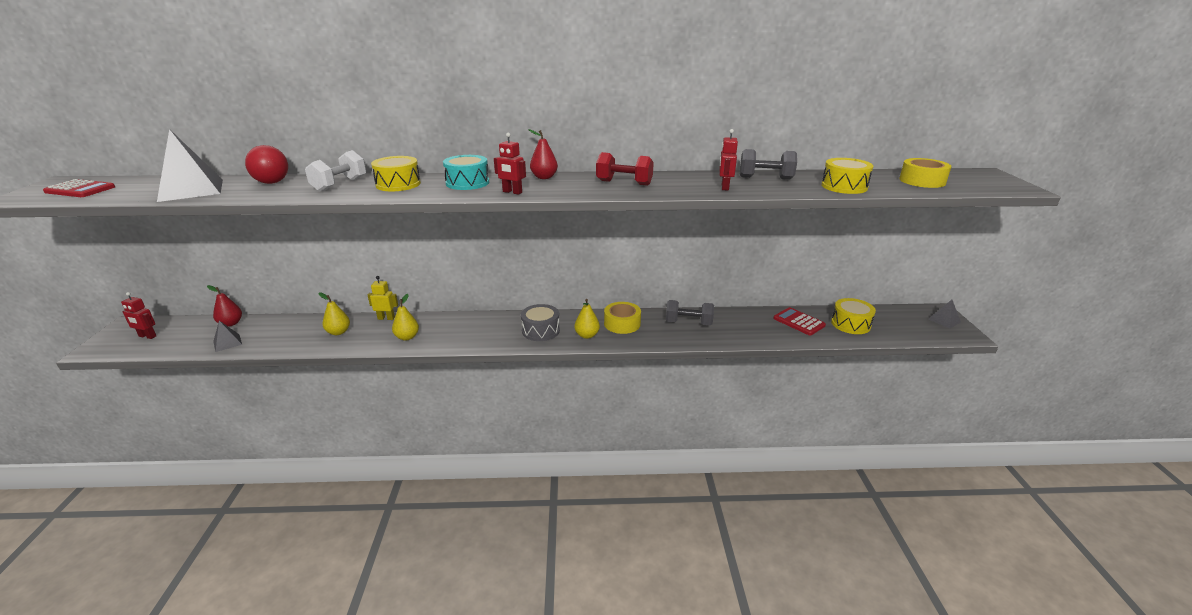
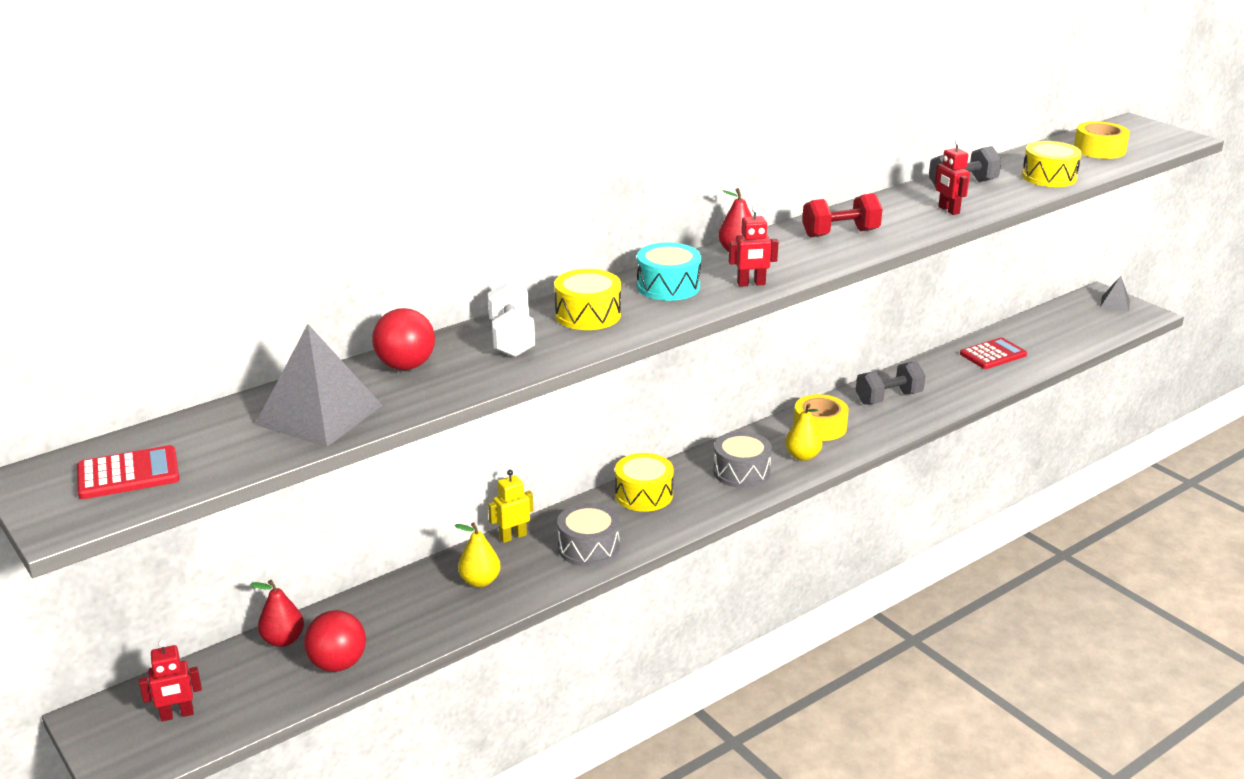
camera: 35 degrees left, 0 degrees up
(227, 343) = (338, 664): grey pyramid -> red ball
(407, 337) = (588, 547): yellow pear -> grey drum
(799, 322) = (993, 354): red calculator -> red calculator turned 135 degrees clockwise
(850, 324) = (1042, 339): yellow drum -> yellow drum (644, 494)

